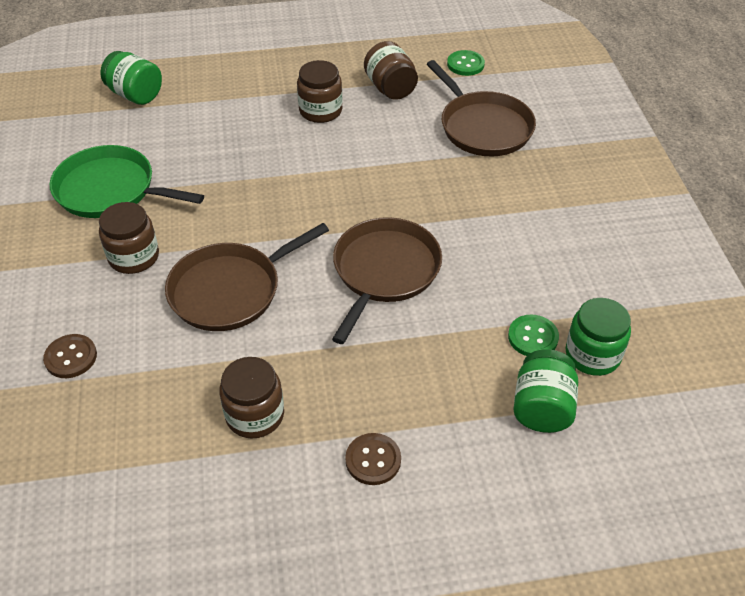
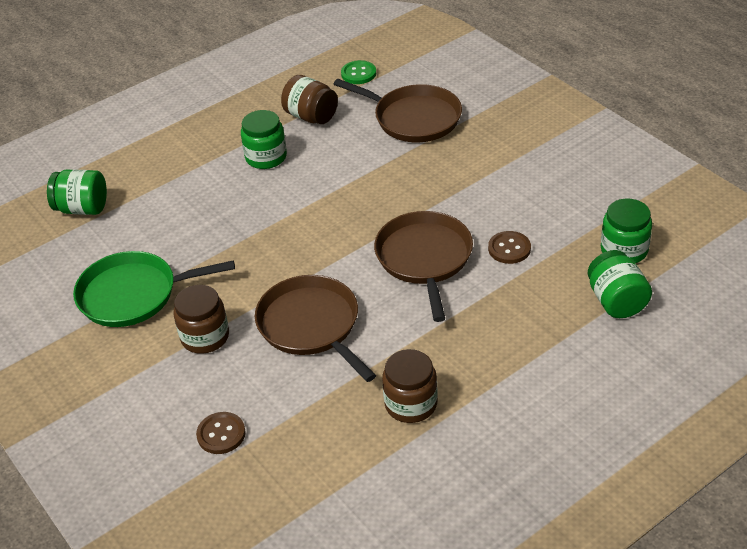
camera: 25 degrees left, 5 degrees down
(230, 290) = (311, 326): brown pan -> brown pan turned 120 degrees clockwise
(320, 111) = (266, 157): brown jar -> green jar
(373, 460) = (525, 392): brown button -> brown button (509, 249)
(533, 337) = (573, 257): green button -> none

